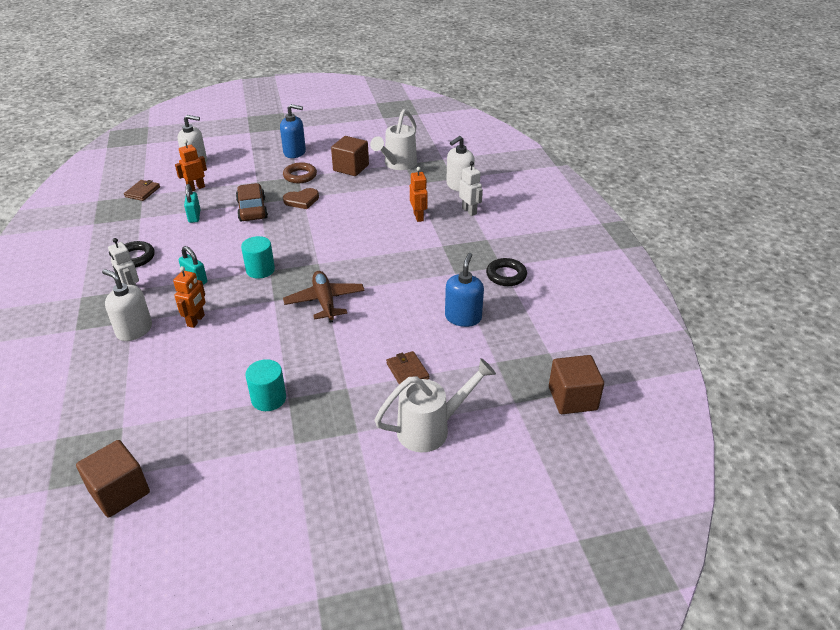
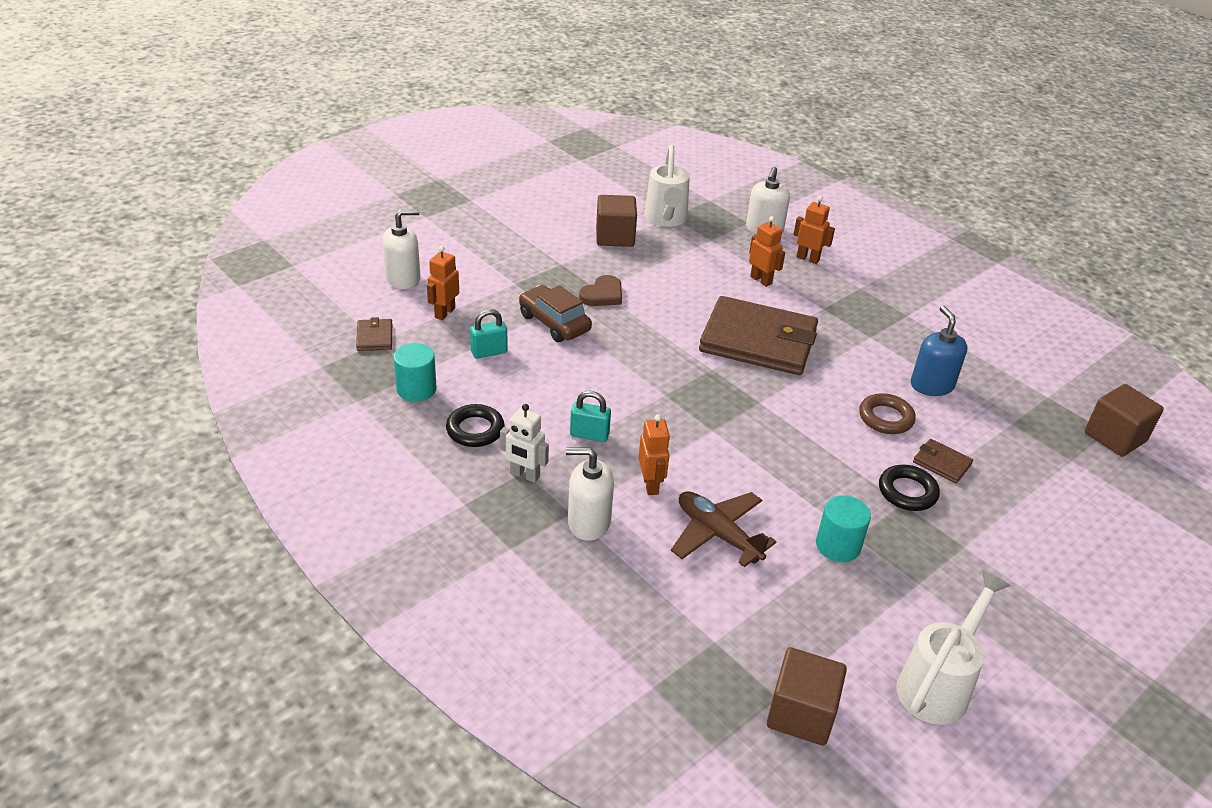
camera: 30 degrees left, 0 degrees up
(194, 216) = (489, 352): turquoise padlock -> turquoise padlock turned 75 degrees counterclockwise
(260, 270) = (654, 398): turquoise cylinder -> turquoise cylinder (416, 389)
(295, 152) = (520, 232): blue soap dispenser -> none
(300, 176) = (563, 262): brown ring -> brown ring (886, 418)
(325, 301) = (771, 413): brown plane -> brown plane (718, 534)
(370, 254) = (758, 341): none -> brown wallet
(432, 428) = (1029, 515): white watering can -> white watering can (938, 684)
(469, 211) = (808, 259): white robot -> orange robot
(506, 275) = (923, 324): black ring -> black ring (907, 492)

